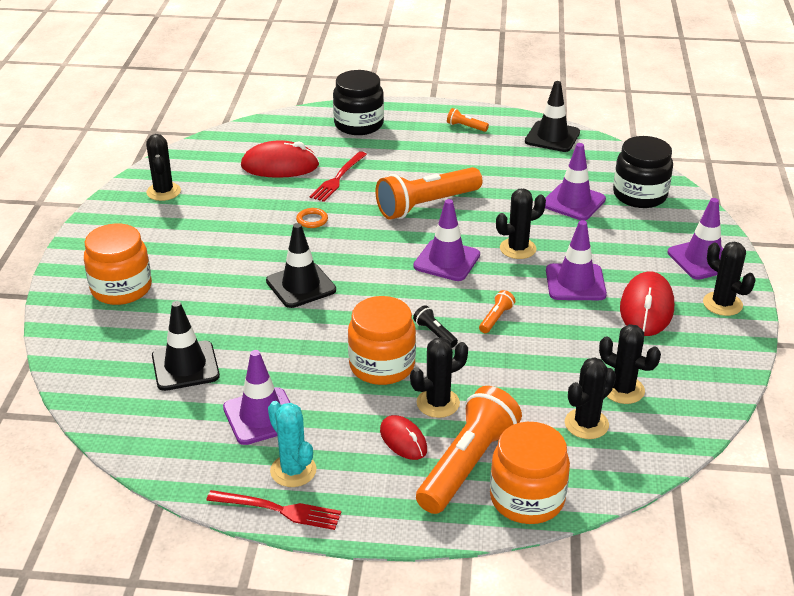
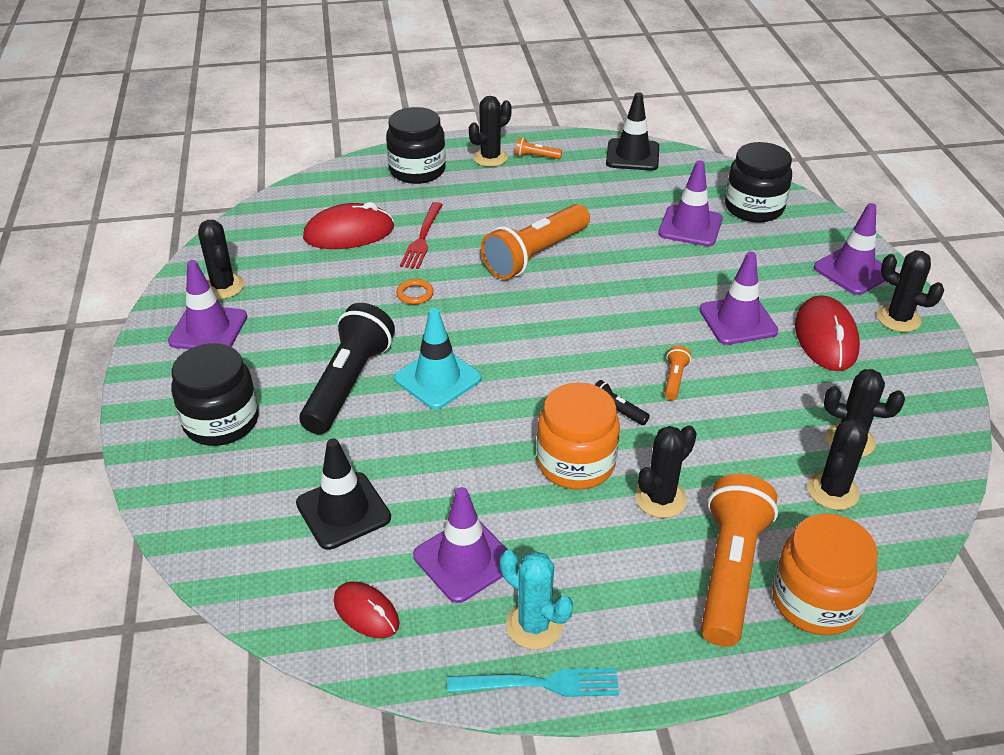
camera: 15 degrees left, 5 degrees up
(121, 288) = (221, 421): orange jar -> black jar
(229, 278) = (348, 383): none -> black flashlight
(279, 510) = (540, 684): red fork -> turquoise fork
(301, 285) = (437, 378): black traffic cone -> turquoise traffic cone
(403, 440) = (644, 555): red mouse -> red mouse (366, 612)
(446, 261) = (588, 318): purple traffic cone -> purple traffic cone (208, 329)
(518, 249) = (658, 291): black cactus -> black cactus (490, 158)

